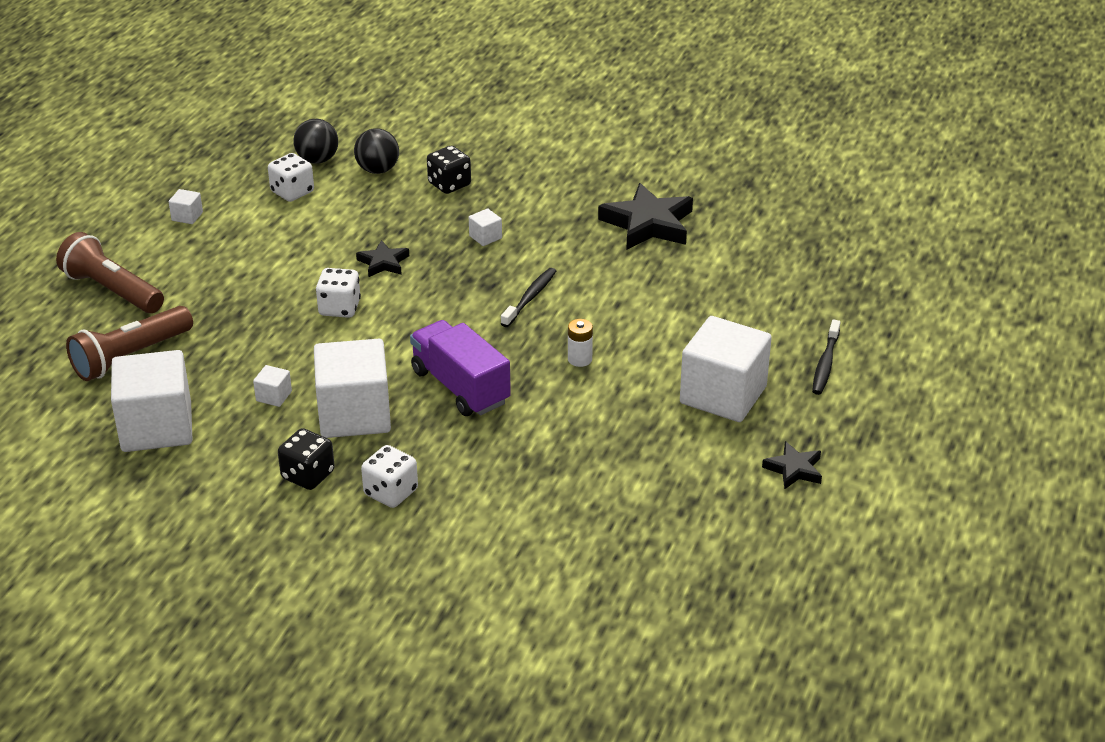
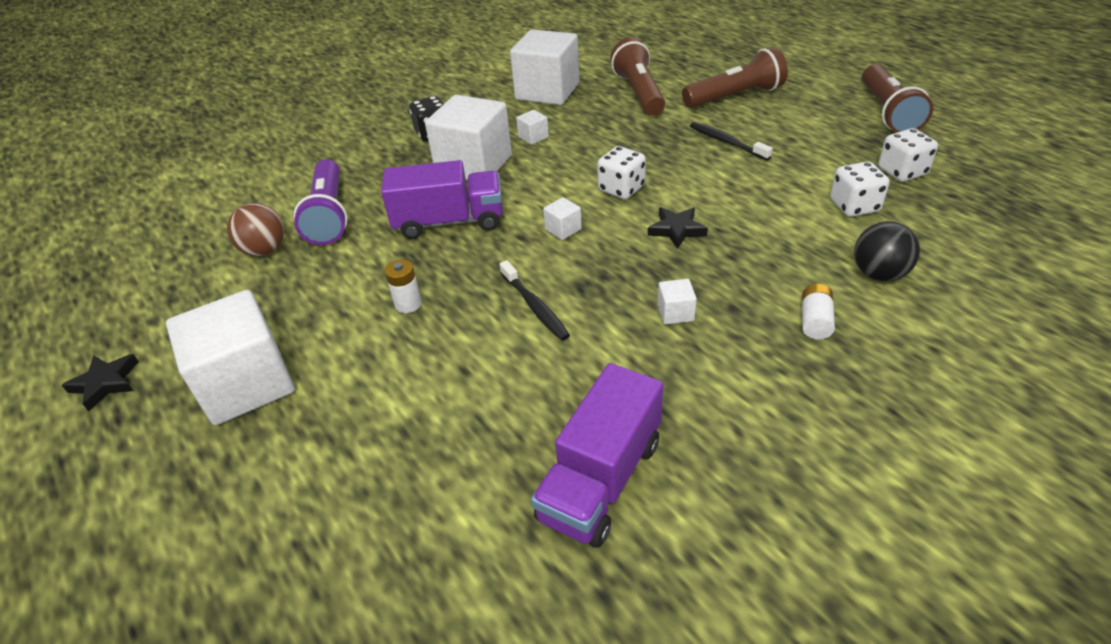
camera: 125 degrees right, 5 degrees up
(111, 200) = (887, 112): none -> brown flashlight
(187, 216) = (836, 143): white cube -> white cube (563, 229)
(317, 160) = (923, 237): black ball -> none
(391, 492) = (375, 160): white dice -> white dice (902, 172)
(449, 184) = (815, 321): black dice -> white battery
(507, 471) = (329, 215): none -> purple flashlight
(588, 482) = (264, 250): none -> brown ball
(648, 224) = (600, 480): black star -> purple truck
(825, 364) = (177, 508): black toothbrush -> black toothbrush (726, 142)

